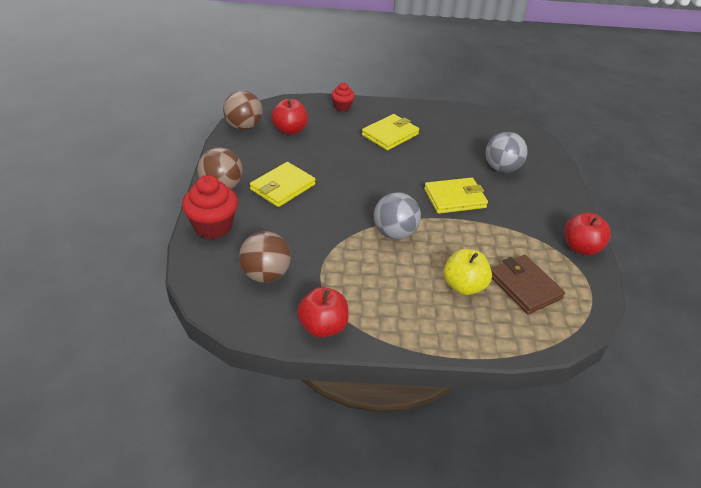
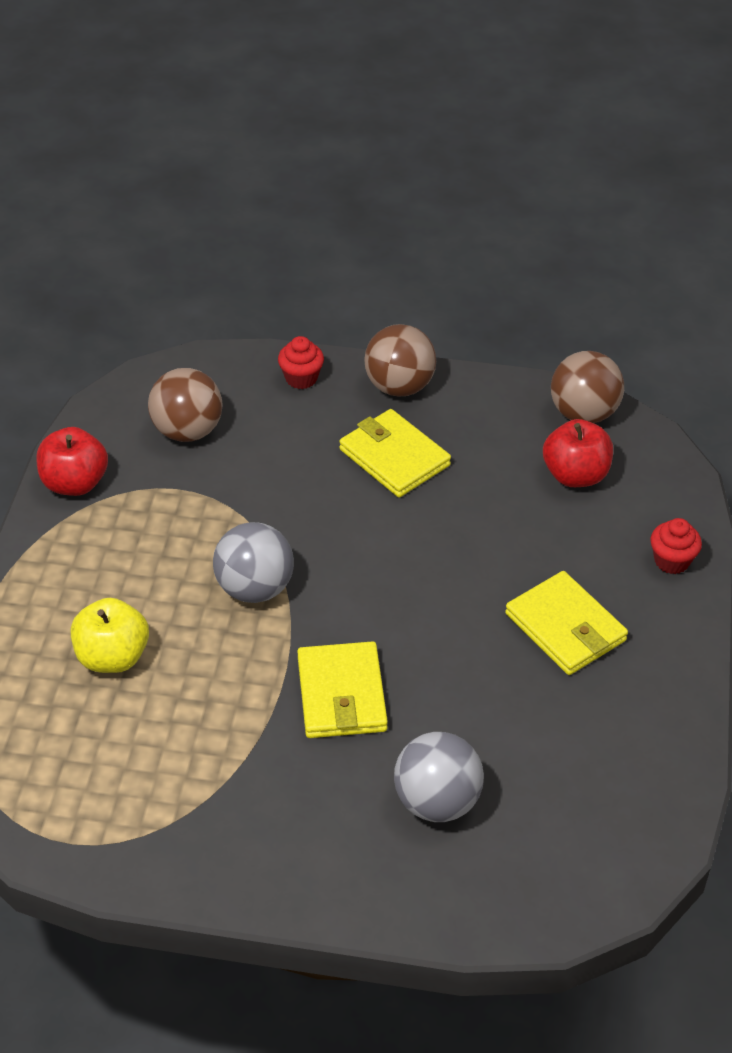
camera: 100 degrees right, 5 degrees up
(213, 227) = (301, 378): red cupcake -> red cupcake, size x0.56
(524, 286) = (92, 741): brown wallet -> none
(581, 248) = (169, 865): red apple -> none

